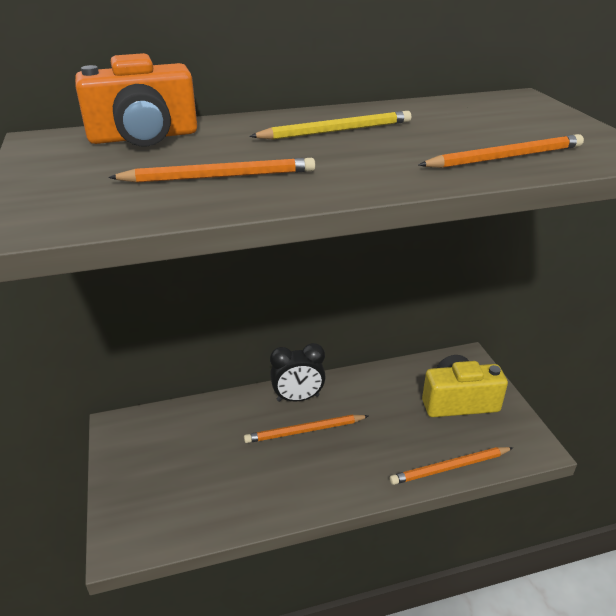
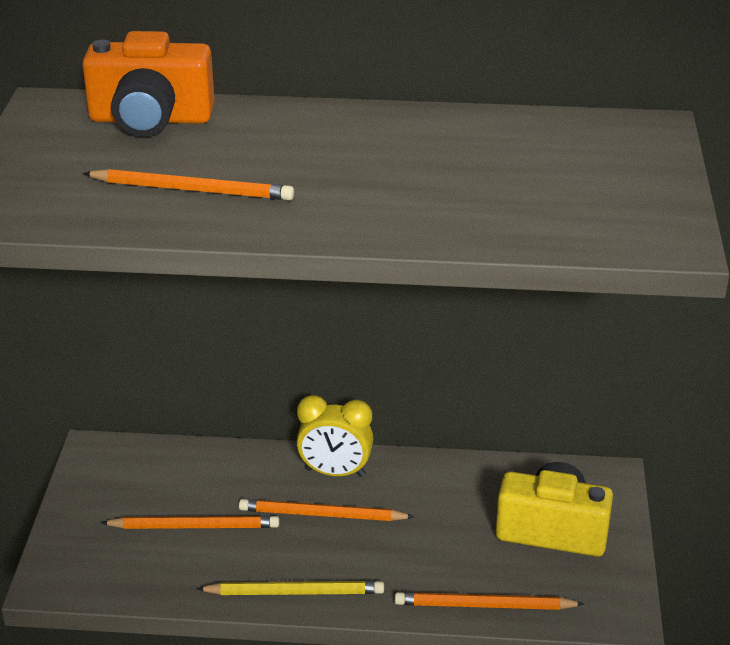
camera: 20 degrees right, 0 degrees up
(298, 398) = (335, 472): black clock -> yellow clock
(336, 131) = (364, 146): yellow pencil -> yellow pencil (295, 592)
(505, 157) = (517, 220): orange pencil -> orange pencil (194, 526)

